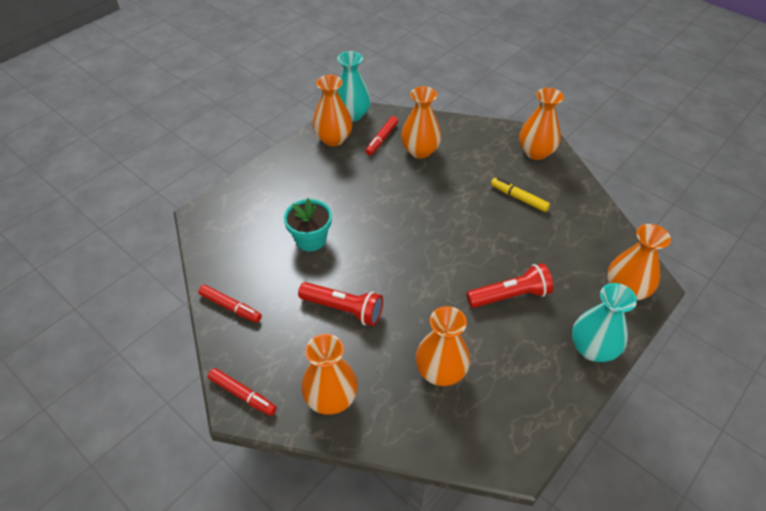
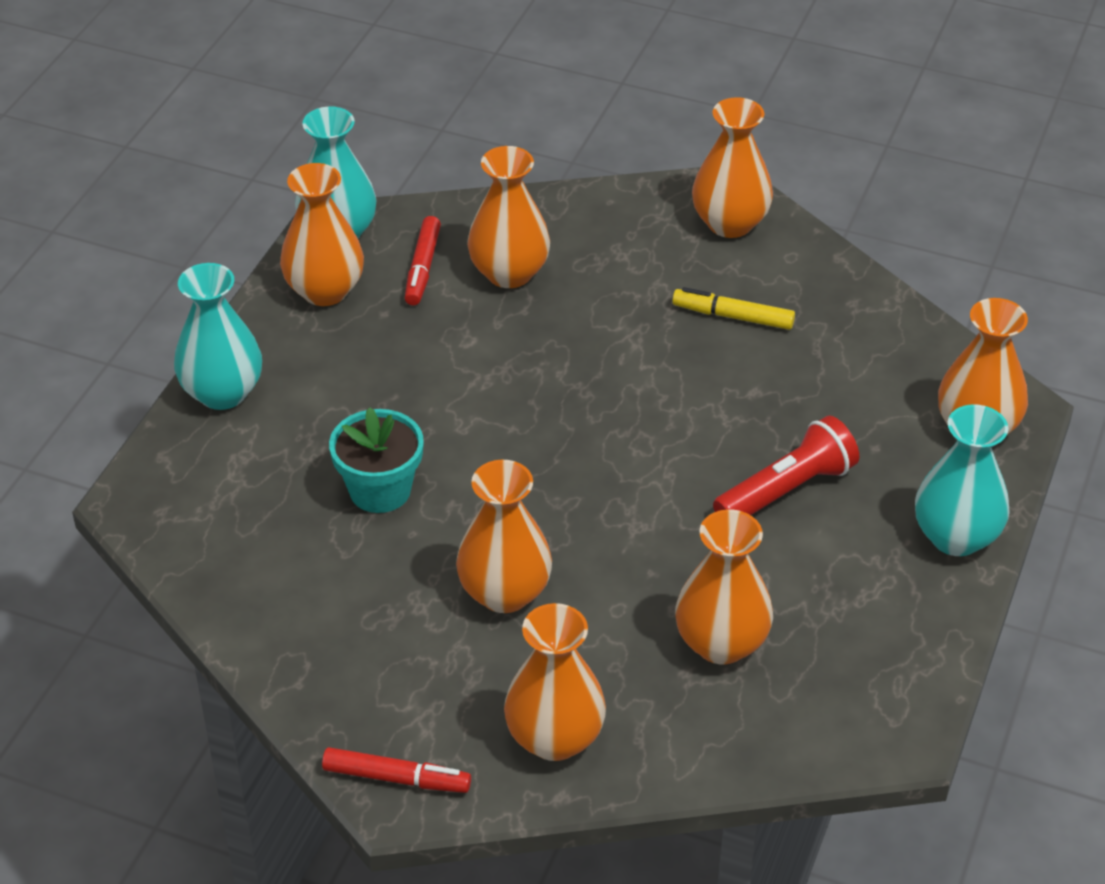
camera: 20 degrees left, 5 degrees down
(230, 307) = (292, 646): red marker -> none
(265, 174) = (222, 393): none -> turquoise vase
(344, 309) = (504, 593): red flashlight -> orange vase

